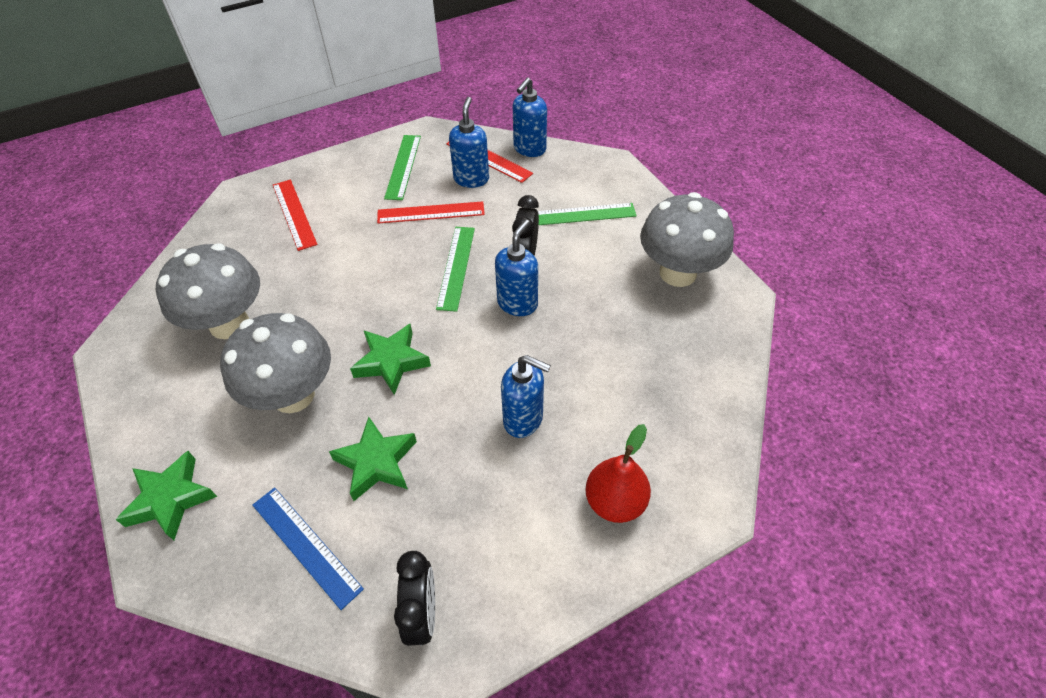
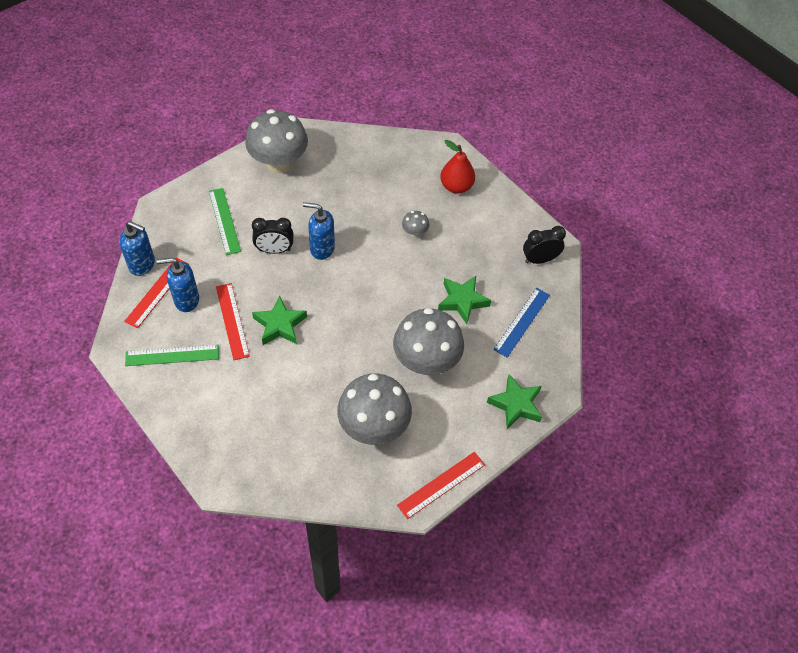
camera: 105 degrees left, 5 degrees up
(294, 214) = (244, 424): red ruler -> red ruler (441, 484)
(391, 361) = (387, 311): green star -> green star (280, 325)
(456, 267) = (292, 291): green ruler -> none
(523, 419) = (414, 233): blue soap dispenser -> grey mushroom

